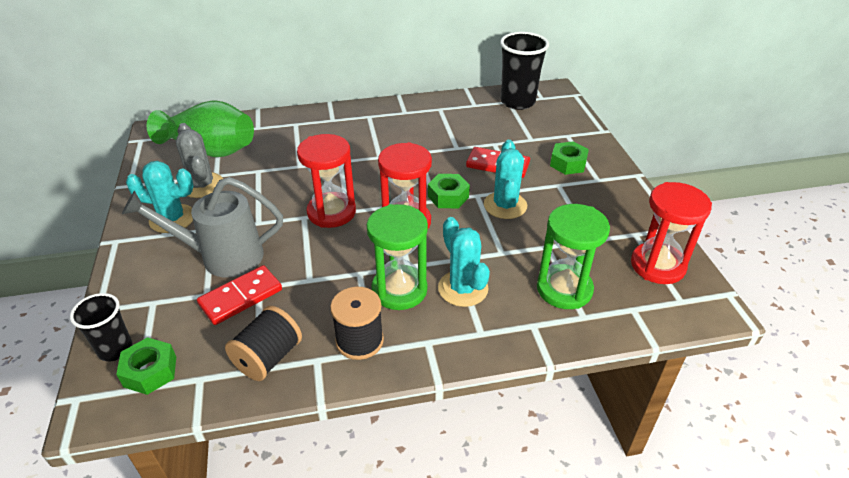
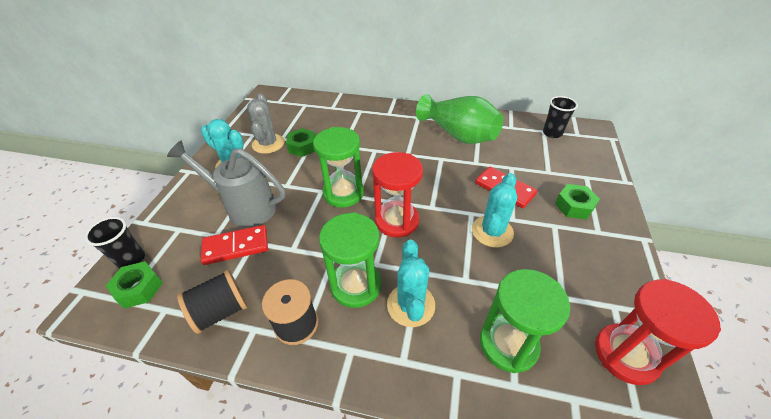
camera: 25 degrees right, 5 degrees up
(210, 150) = (290, 117): green vase -> green vase (458, 135)
(331, 212) = (343, 193): red hourglass -> green hourglass
(448, 197) = (445, 207): green nut -> green nut (302, 147)
(517, 102) = (552, 133): black cup -> black cup, size x0.60

